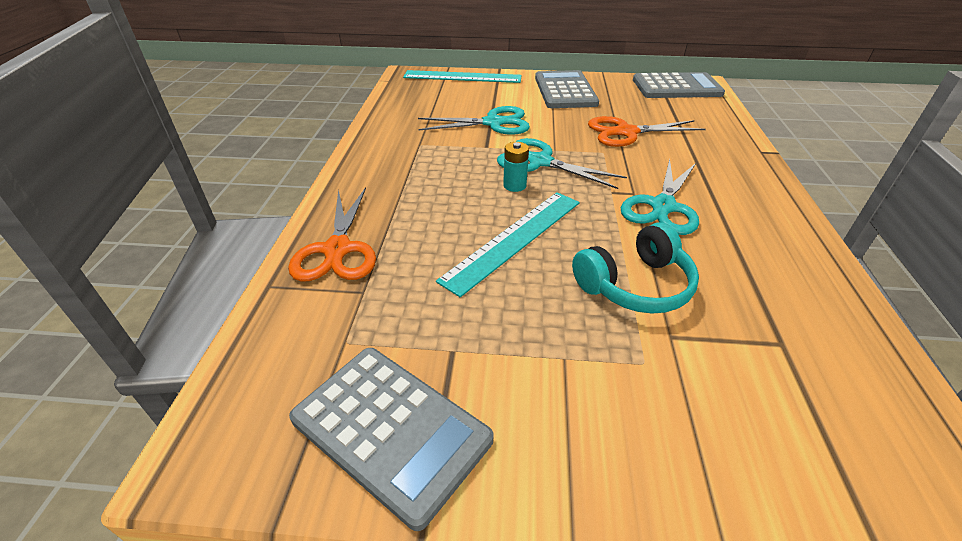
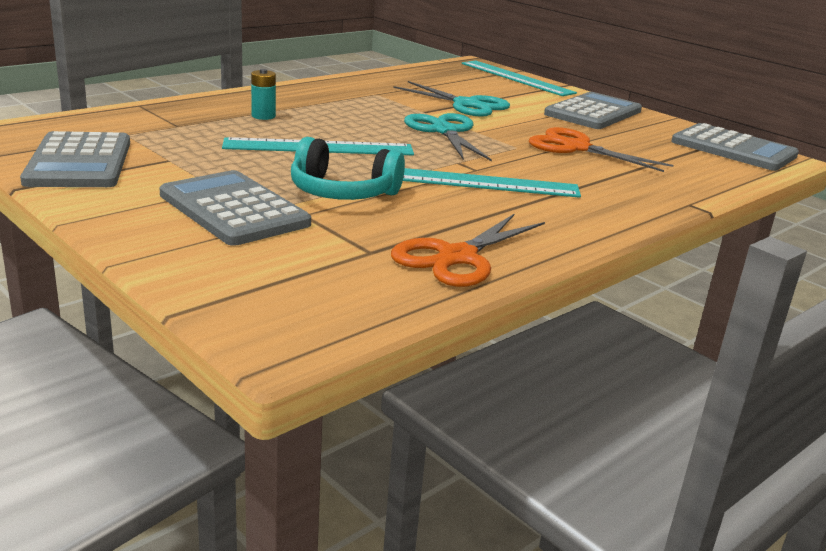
camera: 40 degrees right, 15 degrees down
(337, 250) = (204, 109): orange scissors -> orange scissors (457, 257)
(514, 185) = (389, 132): turquoise battery -> turquoise battery (263, 116)
(629, 377) = (234, 209): none -> grey calculator
(663, 207) = (478, 182): turquoise scissors -> turquoise ruler

